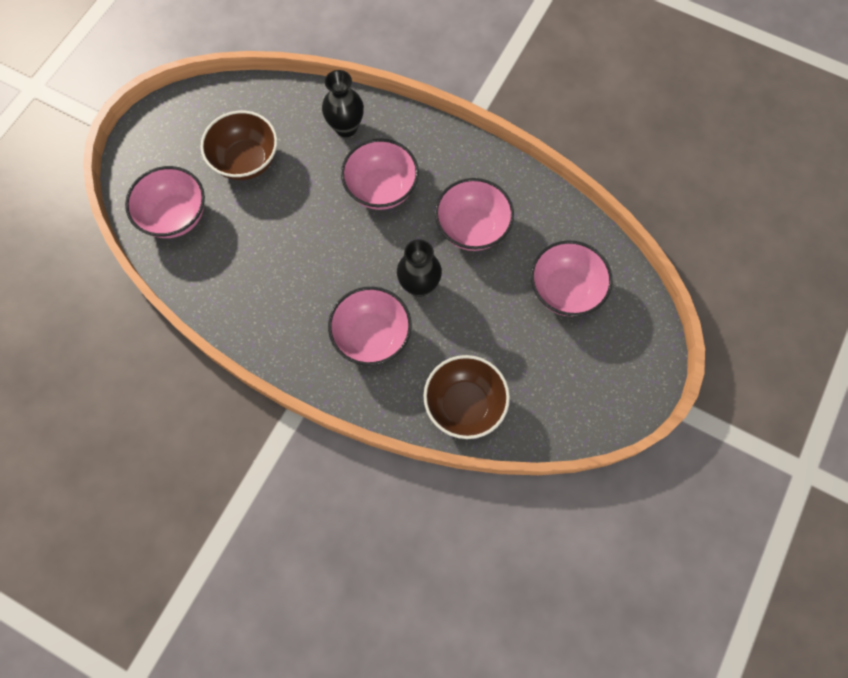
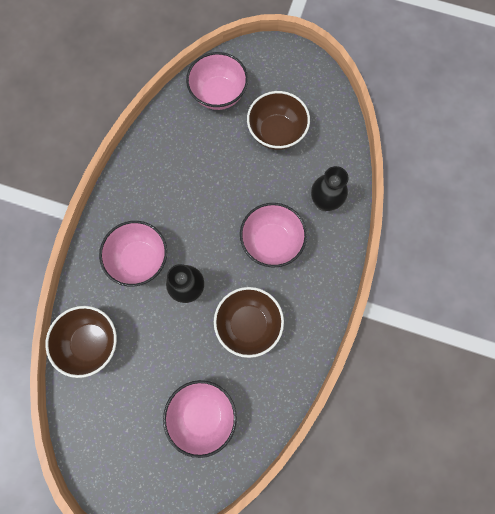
camera: 80 degrees right, 5 degrees up
(472, 228) = (248, 324): pink bowl -> brown bowl

